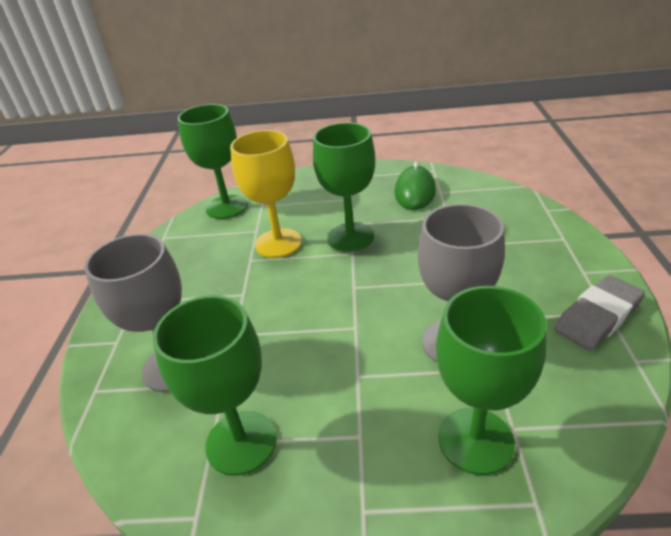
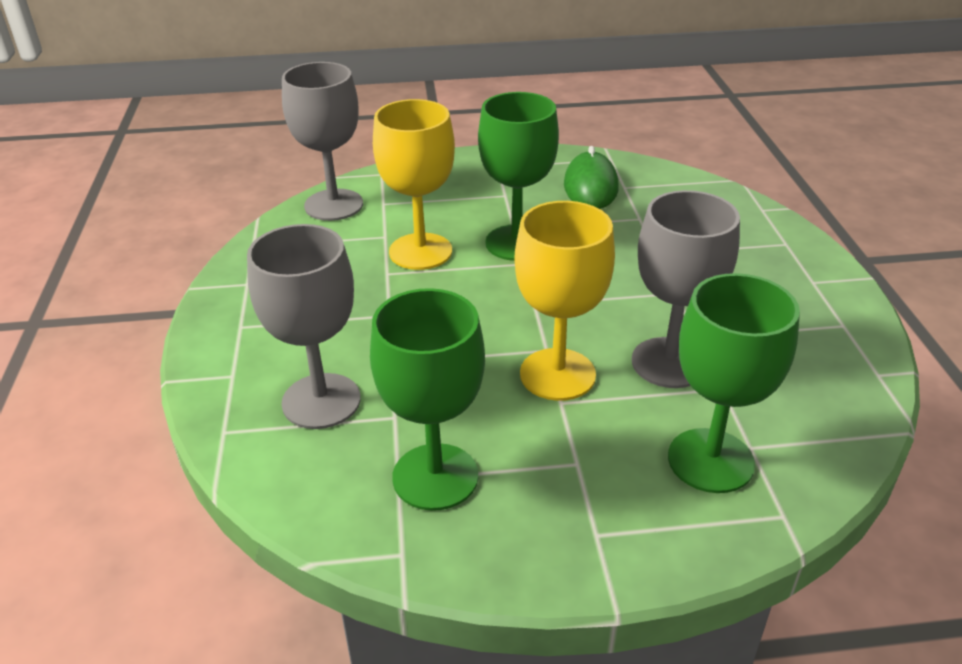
camera: 10 degrees left, 0 degrees up
(227, 207) = (334, 205): green goblet -> grey goblet
(359, 350) = (557, 374): none -> yellow goblet
(597, 317) = (832, 330): grey eraser -> none

